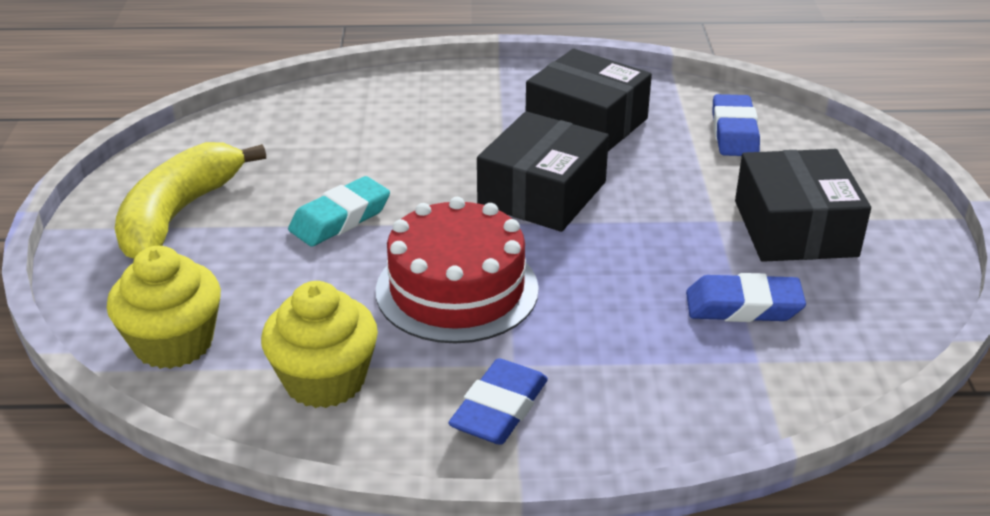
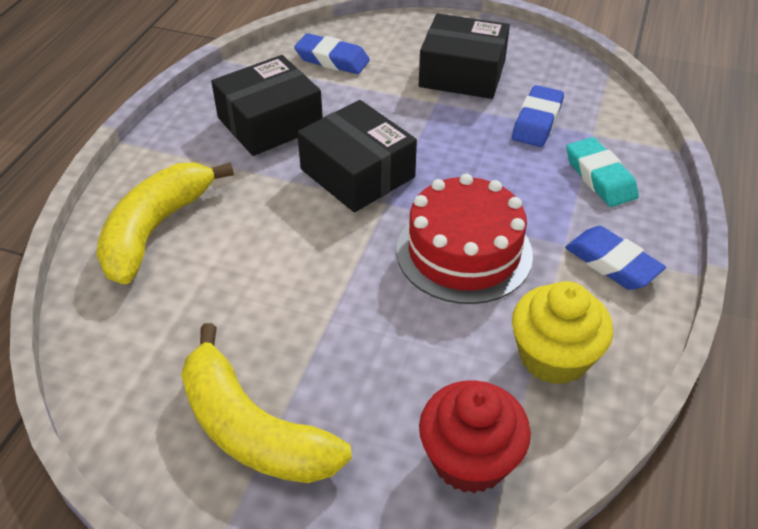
camera: 70 degrees left, 10 degrees up
(174, 343) = (469, 459): yellow cupcake -> red cupcake
(340, 219) = (327, 303): turquoise eraser -> turquoise eraser (600, 177)
(390, 106) = (155, 230): none -> yellow banana

